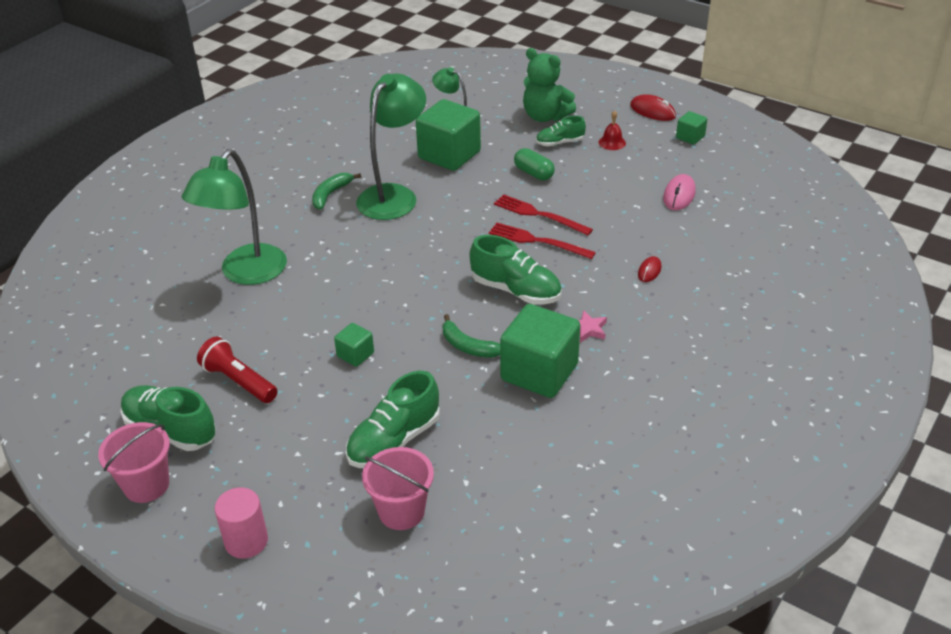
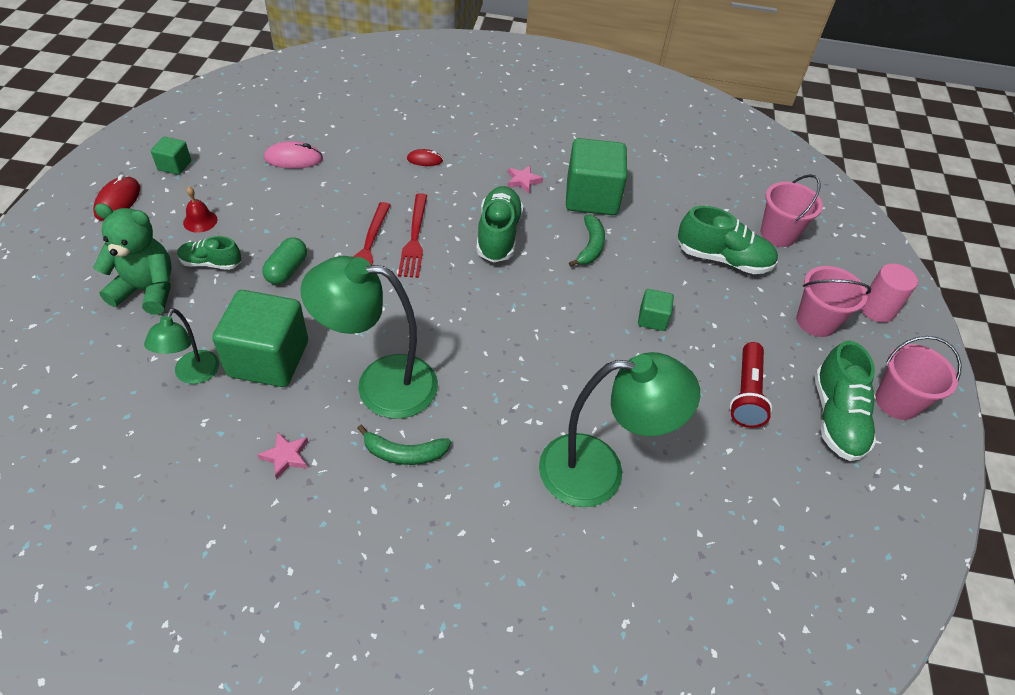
camera: 120 degrees left, 10 degrees up
(270, 475) = (816, 321): none -> pink bucket
(365, 152) = (286, 456): none -> pink star
(545, 116) = (147, 290): green teddy bear -> green teddy bear turned 90 degrees counterclockwise
(560, 143) = (211, 263): green shoe -> green shoe turned 135 degrees clockwise

